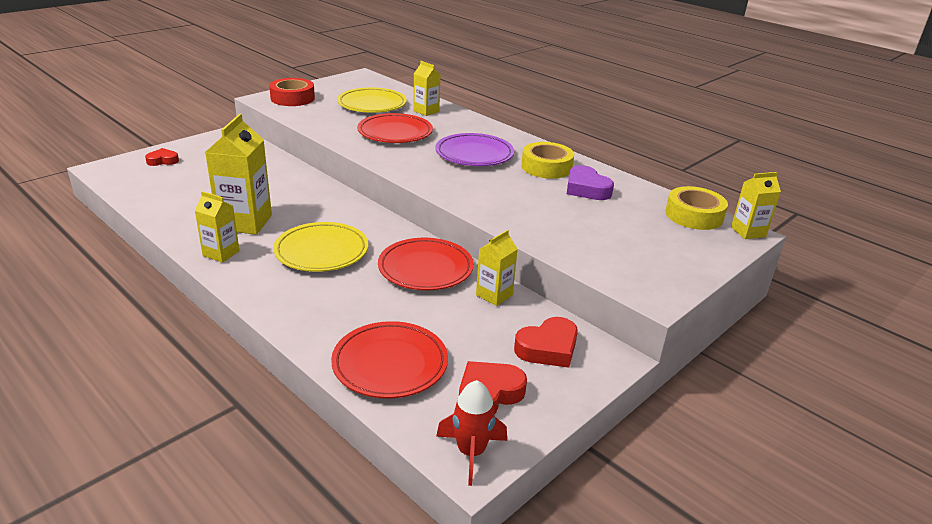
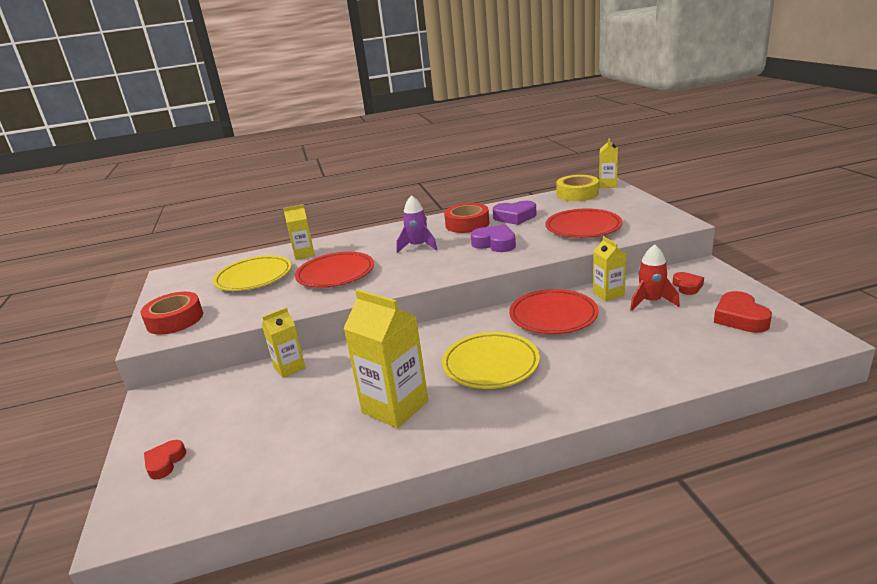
camera: 55 degrees left, 5 degrees down
(221, 253) = (452, 430): yellow carton -> yellow carton (289, 368)
(390, 364) = (692, 353): red plate -> red plate (583, 228)
(471, 452) = (808, 336): red rocket -> red rocket (651, 302)
(474, 154) = (418, 246): purple plate -> purple rocket
(507, 190) = (495, 243): none -> purple heart
(546, 167) = (467, 224): yellow tape -> red tape
(548, 348) = (687, 286): red heart -> red heart, size x0.64

